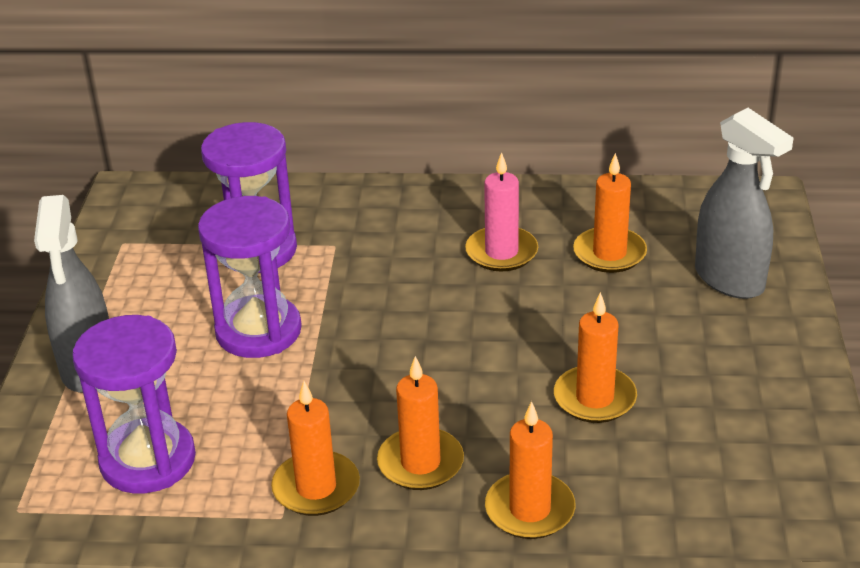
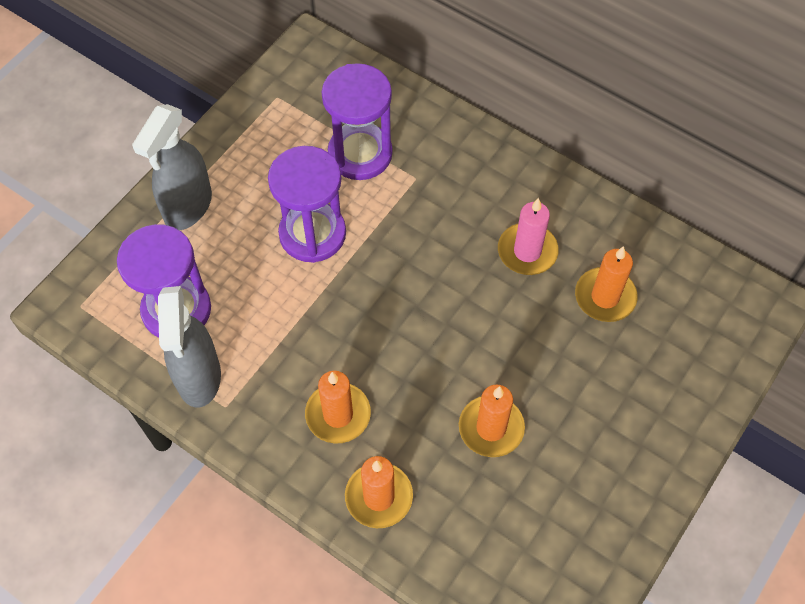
camera: 30 degrees right, 25 degrees up
(316, 487) = (261, 395): orange candle -> none
(730, 280) = (674, 374): grey spray bottle -> grey spray bottle (199, 377)

